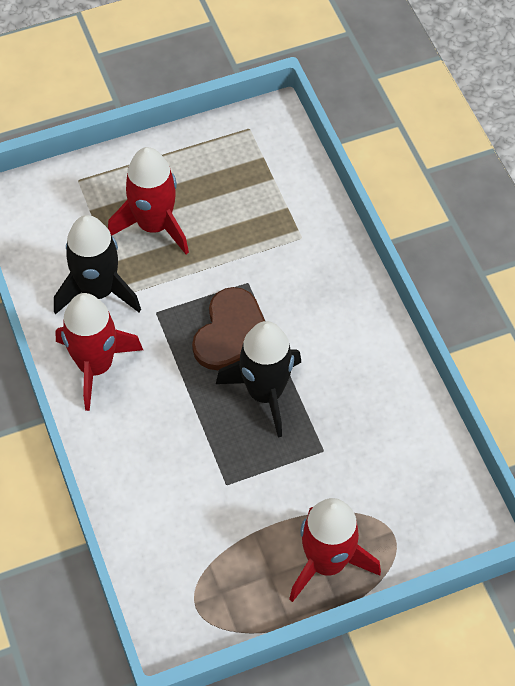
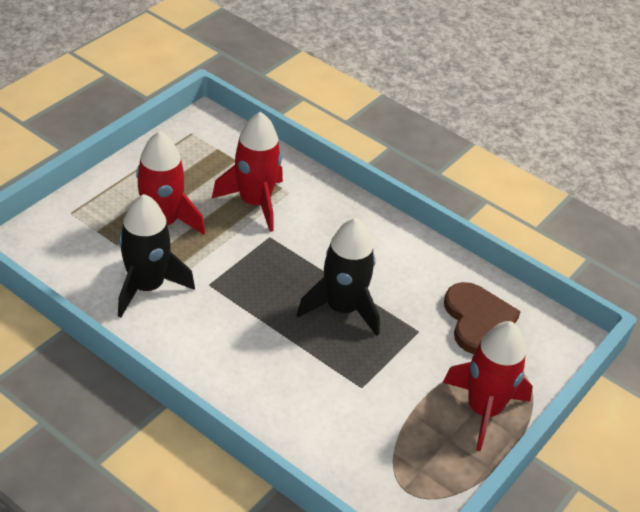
camera: 35 degrees left, 15 degrees down
(95, 366) = (185, 343): red rocket -> red rocket (255, 203)
(232, 333) = (283, 276): brown heart -> brown heart (478, 320)

